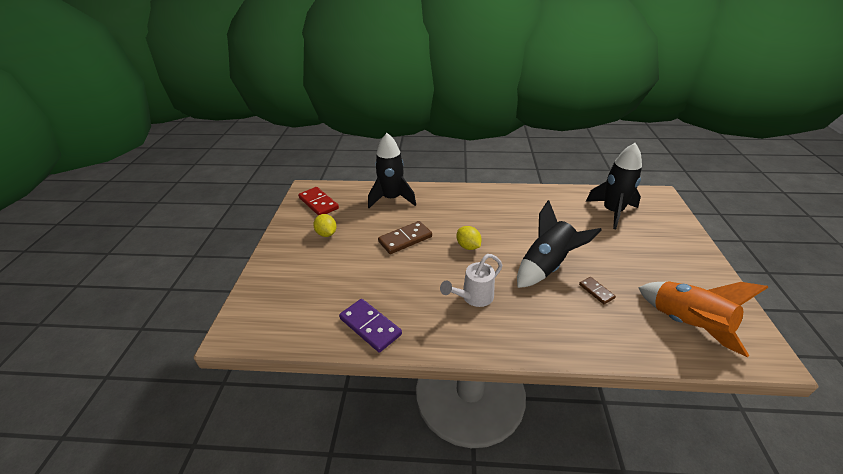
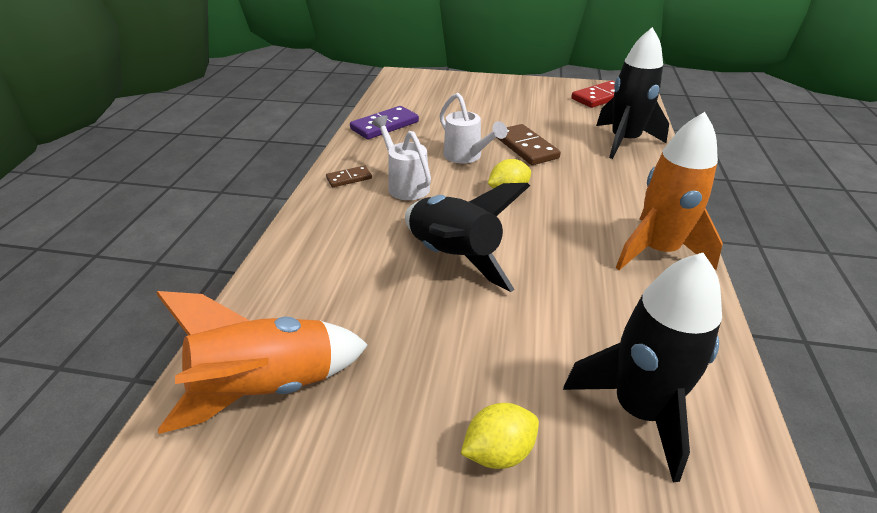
camera: 95 degrees right, 0 degrees up
(326, 234) = (537, 103): yellow lemon -> yellow lemon (498, 451)
(424, 268) = (466, 157): none -> white watering can
(508, 198) = (657, 251): none -> orange rocket
(596, 291) = (382, 297): brown domino -> brown domino (349, 178)

